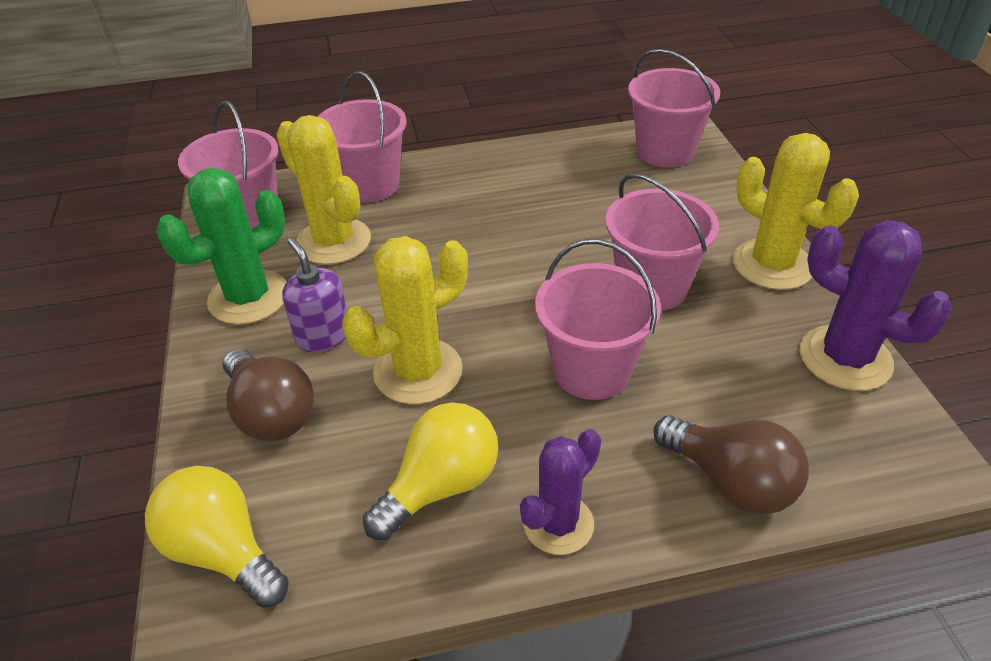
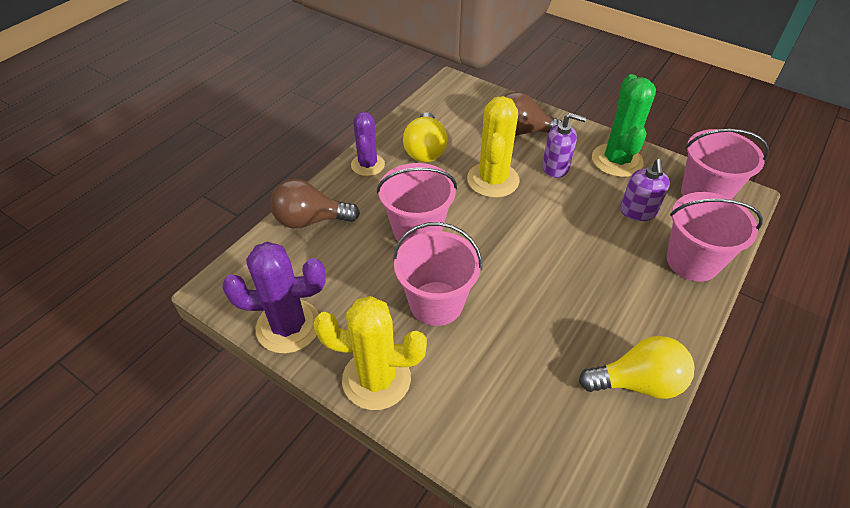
camera: 135 degrees right, 5 degrees up
(223, 551) = (469, 95): yellow light bulb -> yellow light bulb (637, 382)
(333, 241) = (638, 211): yellow cactus -> purple soap dispenser
(665, 151) = (563, 468): pink bucket -> none

